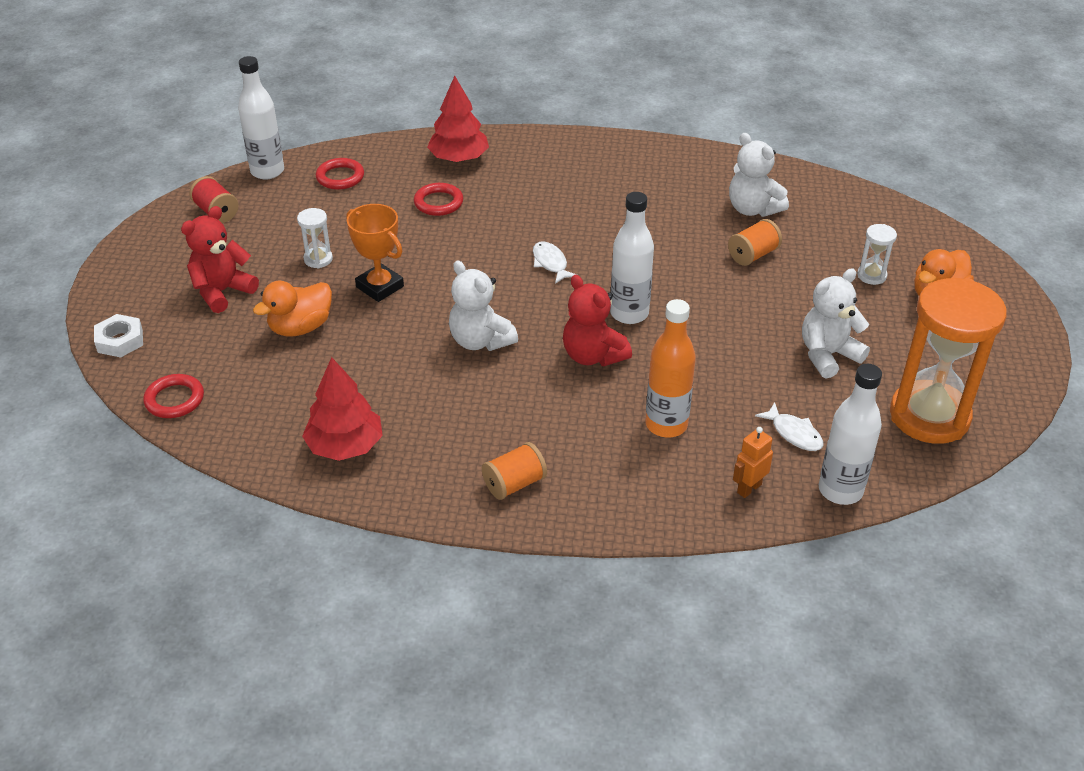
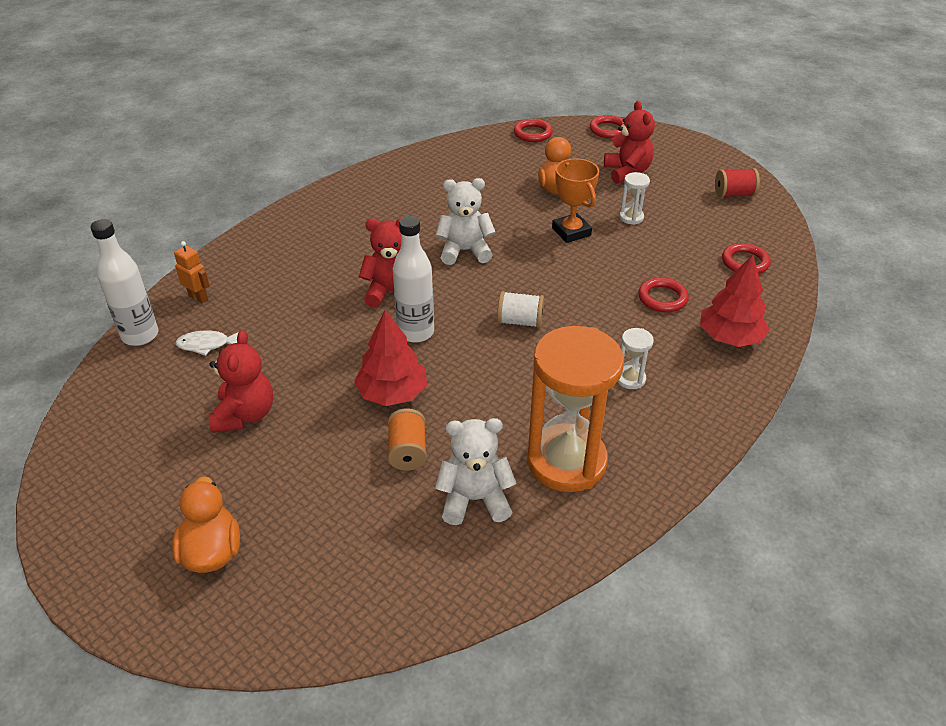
camera: 125 degrees right, 0 degrees up
(120, 340) = (608, 130): white nut -> red ring
(267, 171) = (781, 231): white bottle -> none
(345, 446) = (428, 172): red tree -> red tree (392, 393)
(380, 287) = (571, 232): orange trophy -> orange trophy turned 75 degrees clockwise
(514, 484) = (325, 214): orange spool -> none
(550, 263) = (520, 321): white fish -> white spool
(666, 425) = (291, 292): orange bottle -> none
(749, 488) = (198, 297): orange robot -> orange robot turned 45 degrees counterclockwise
(828, 355) = (245, 415): white teddy bear -> red teddy bear
(871, 275) = (290, 520): white hourglass -> white hourglass (630, 379)
(929, 416) = (121, 428): orange hourglass -> orange hourglass (566, 461)

